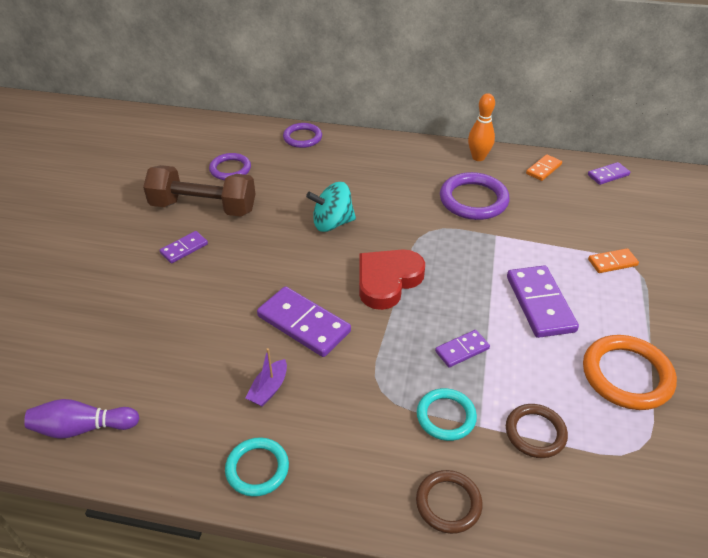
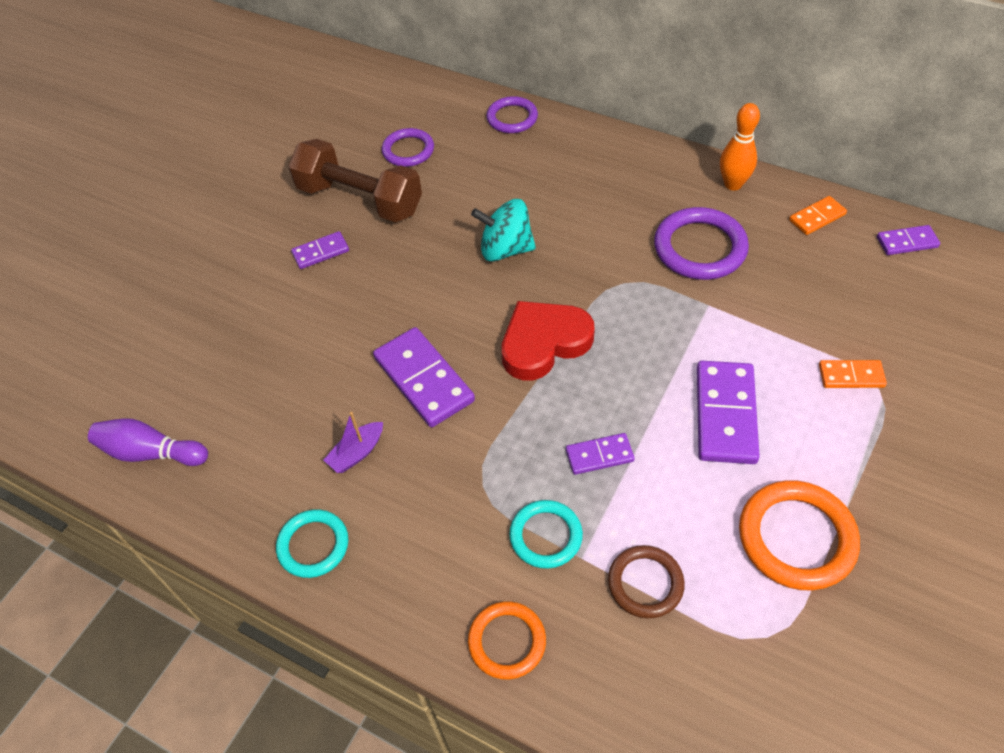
camera: 20 degrees right, 10 degrees up
(448, 503) = (507, 641): brown ring -> orange ring

